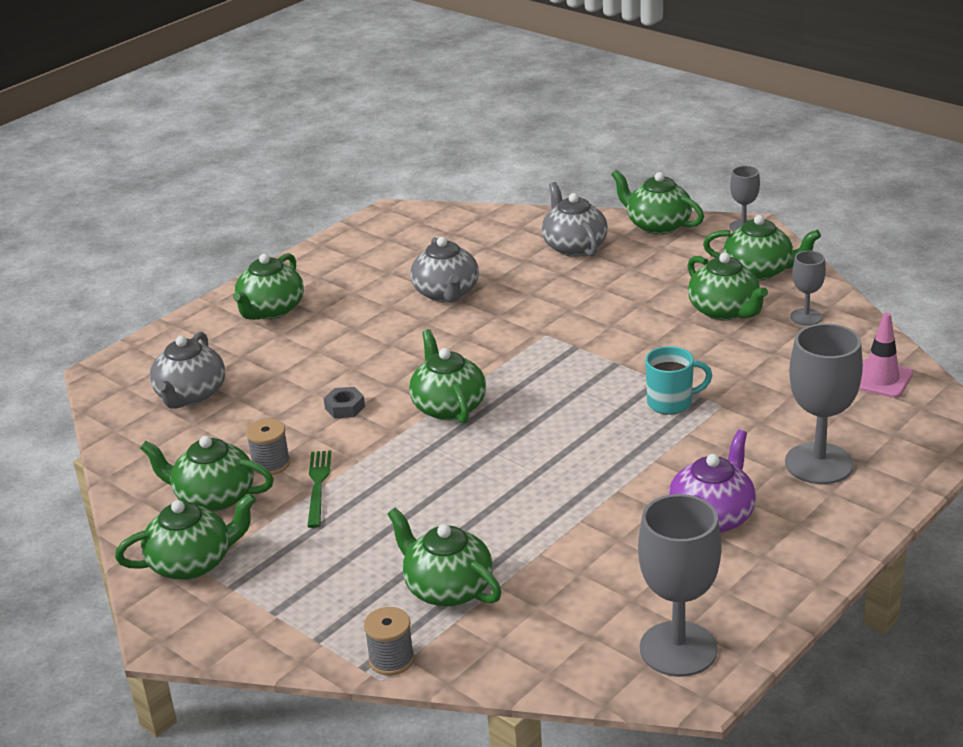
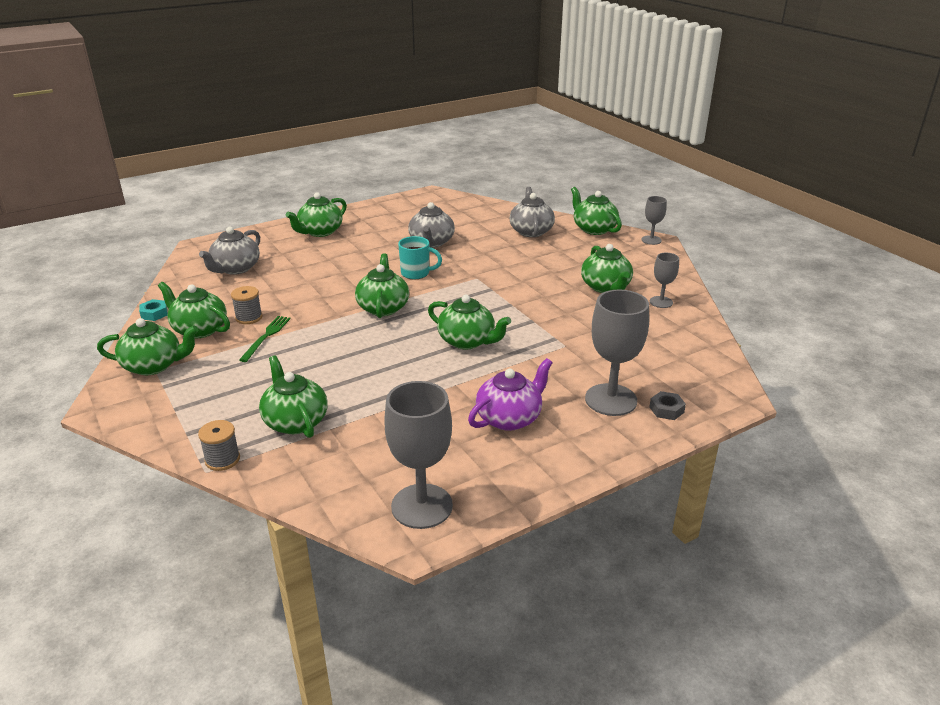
camera: 15 degrees right, 0 degrees up
(127, 490) = (154, 314): none -> turquoise nut
(345, 407) = (319, 294): grey nut -> grey nut (666, 410)
(671, 403) = (531, 336): turquoise mug -> turquoise mug (416, 273)
(759, 271) = (645, 268): green teapot -> green teapot (467, 341)
(880, 379) = (691, 353): pink traffic cone -> none

